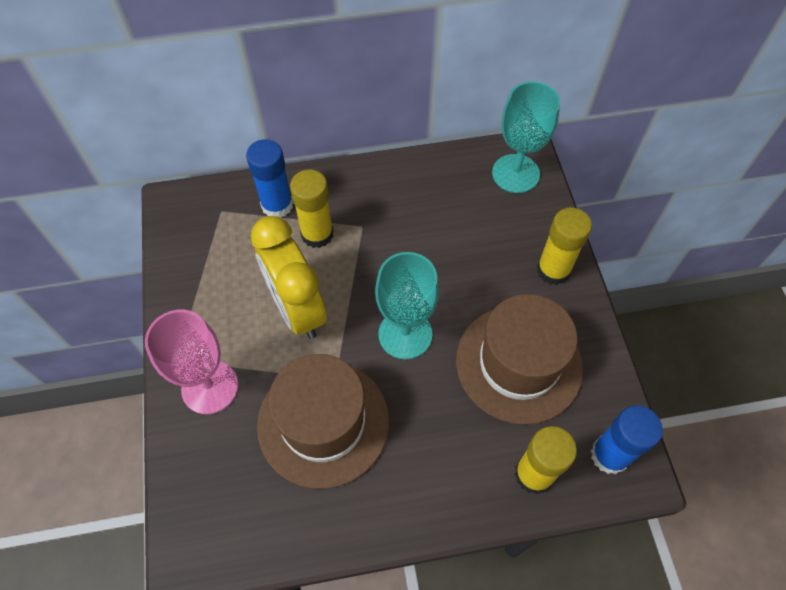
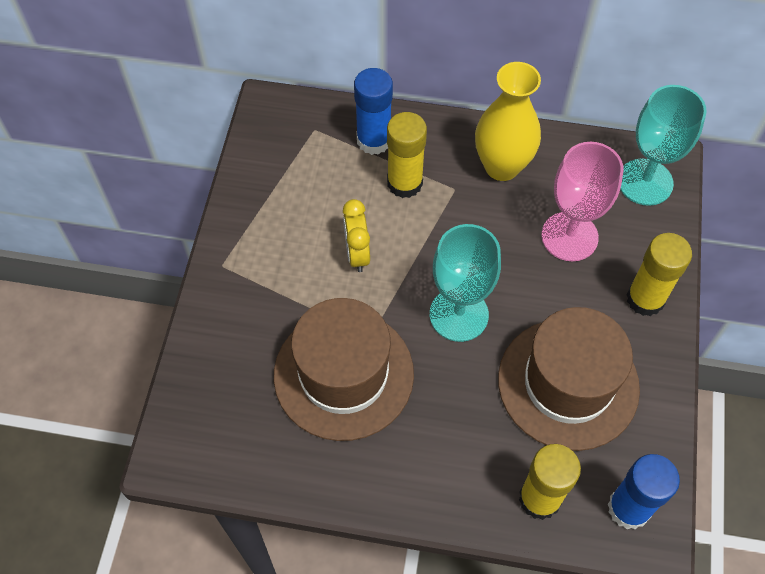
camera: 20 degrees right, 0 degrees up
(210, 387) = (244, 303): pink goblet -> pink goblet (569, 236)
(297, 309) = (357, 254): yellow clock -> yellow clock, size x0.54
(395, 195) = (502, 166): none -> yellow vase

